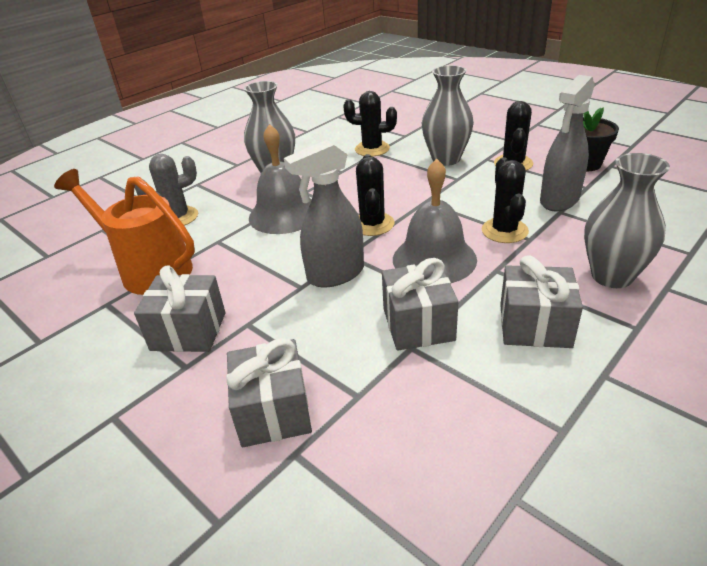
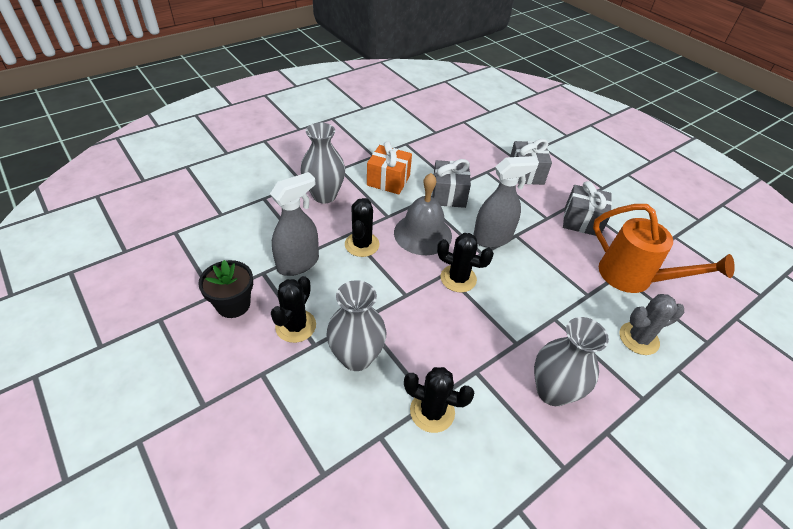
camera: 175 degrees left, 10 degrees up
(284, 214) = (534, 313): grey bell -> none
(372, 224) = (458, 278): black cactus -> black cactus turned 75 degrees counterclockwise
(535, 325) = (388, 180): grey gift -> orange gift

